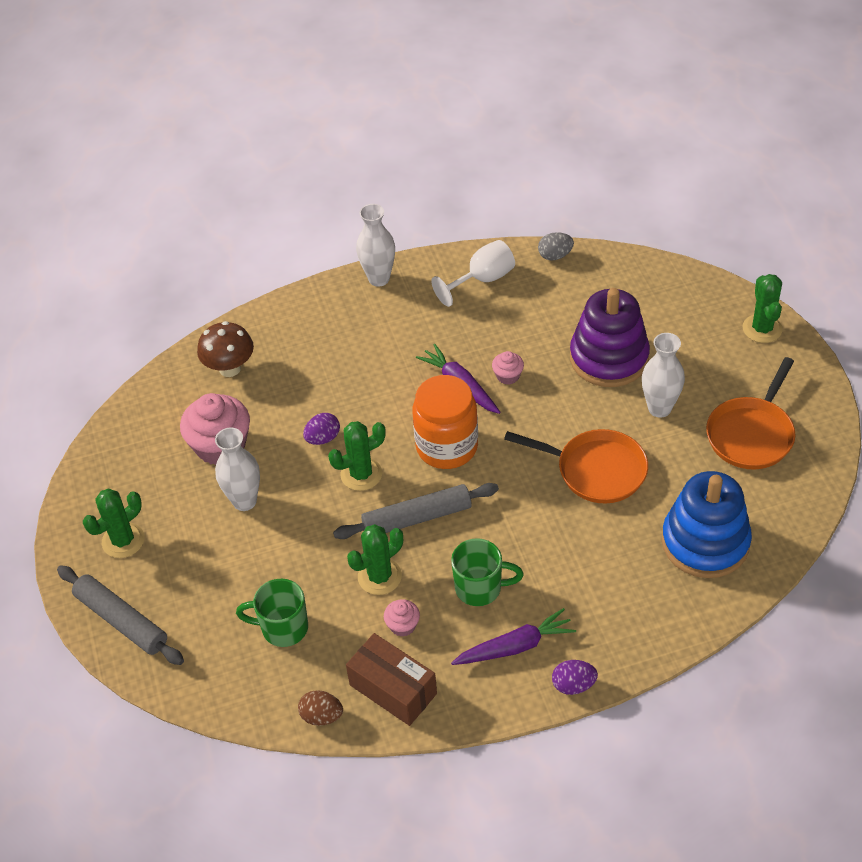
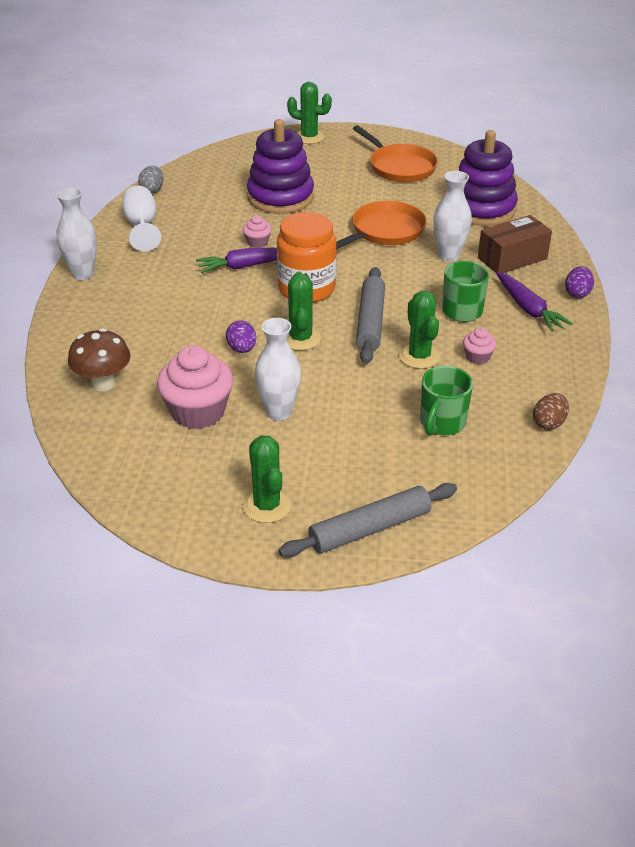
camera: 70 degrees left, 10 degrees down
(393, 689) = (539, 378): brown box -> brown box (512, 258)
(515, 646) = (528, 309): purple carrot -> purple carrot turned 150 degrees clockwise
(659, 408) = (347, 192): white vase -> white vase (448, 256)
(705, 542) = (481, 209): blue stacking toy -> purple stacking toy

